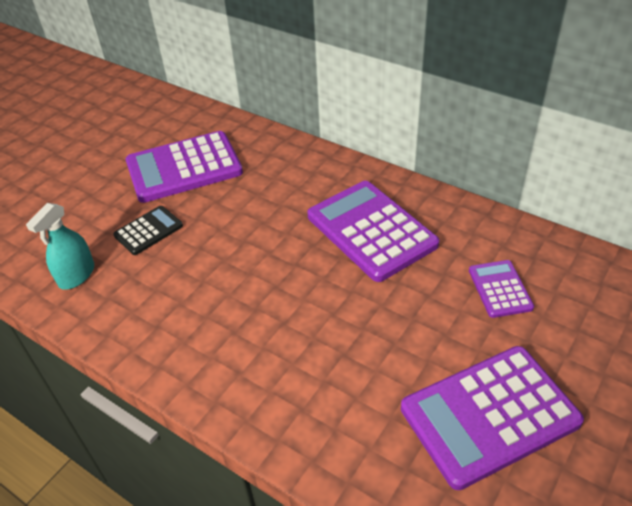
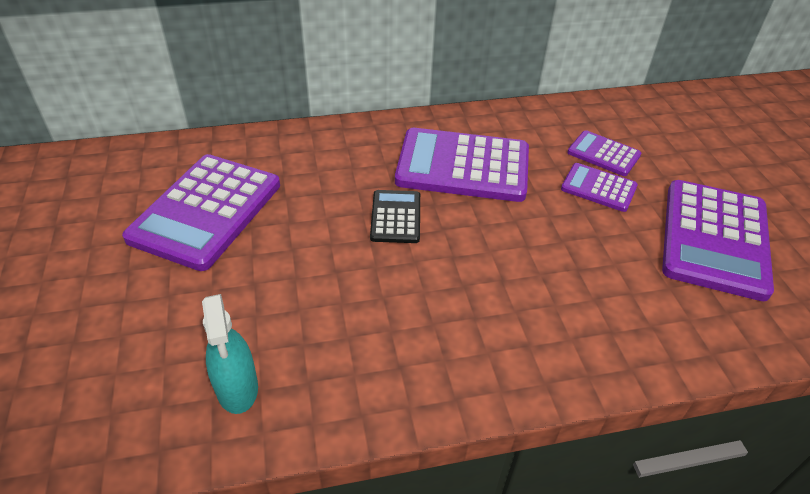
camera: 50 degrees left, 0 degrees up
(148, 231) = (257, 291): black calculator -> black calculator (396, 217)
(452, 311) = (598, 188): none -> purple calculator

